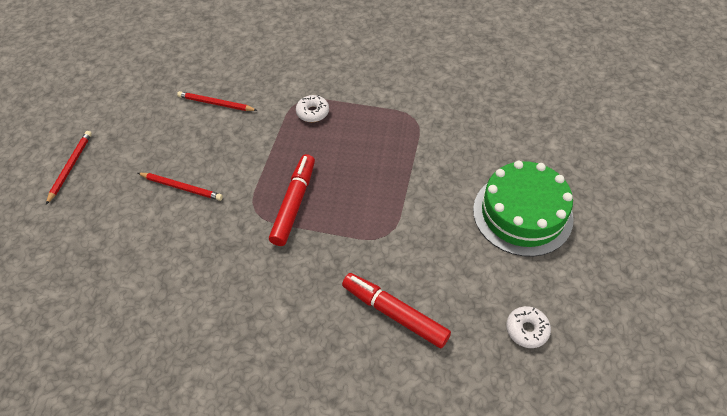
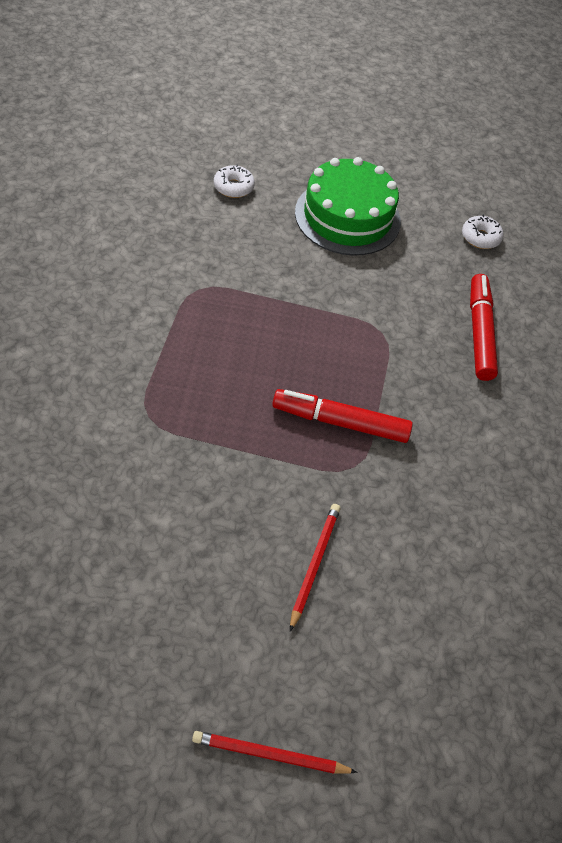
camera: 100 degrees left, 0 degrees up
(216, 104) = (140, 532): red pencil -> none
(313, 112) = (175, 399): white donut -> white donut (233, 187)
(395, 313) = (479, 333): red marker -> red marker turned 150 degrees clockwise

